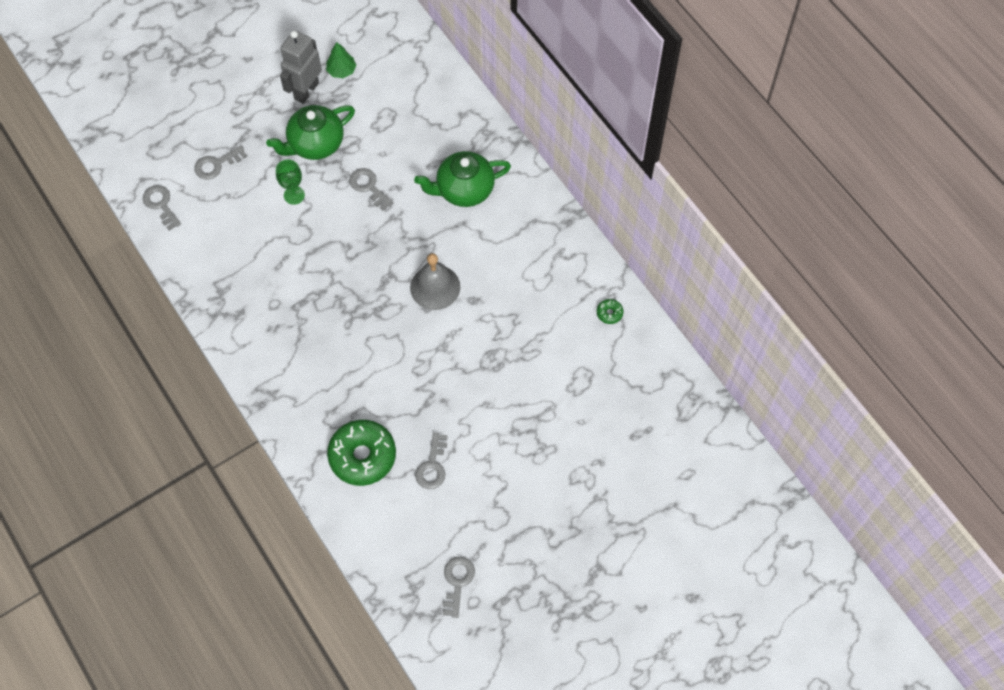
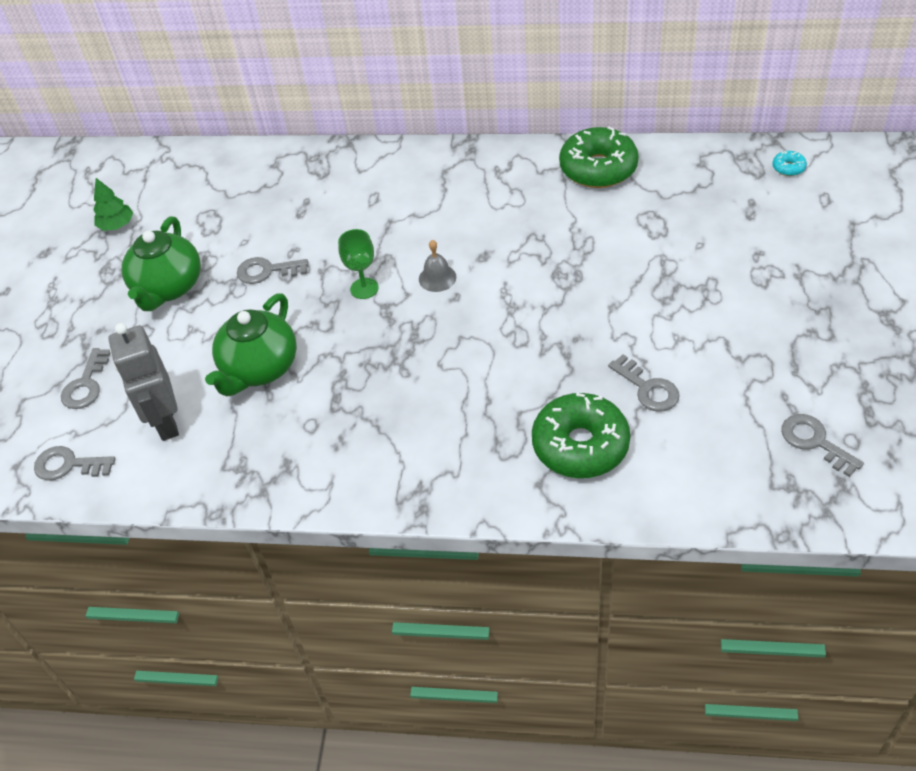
camera: 45 degrees left, 15 degrees down
(294, 195) = (203, 336): green goblet -> green goblet (364, 288)
(306, 91) = (102, 263): grey robot -> grey robot (165, 422)
(435, 287) = (437, 278): grey bell -> grey bell, size x0.58
(464, 190) = (355, 202): green teapot -> green teapot (259, 368)
(609, 313) = (598, 168): green donut -> green donut, size x2.42
(703, 433) = (788, 168): none -> turquoise donut

